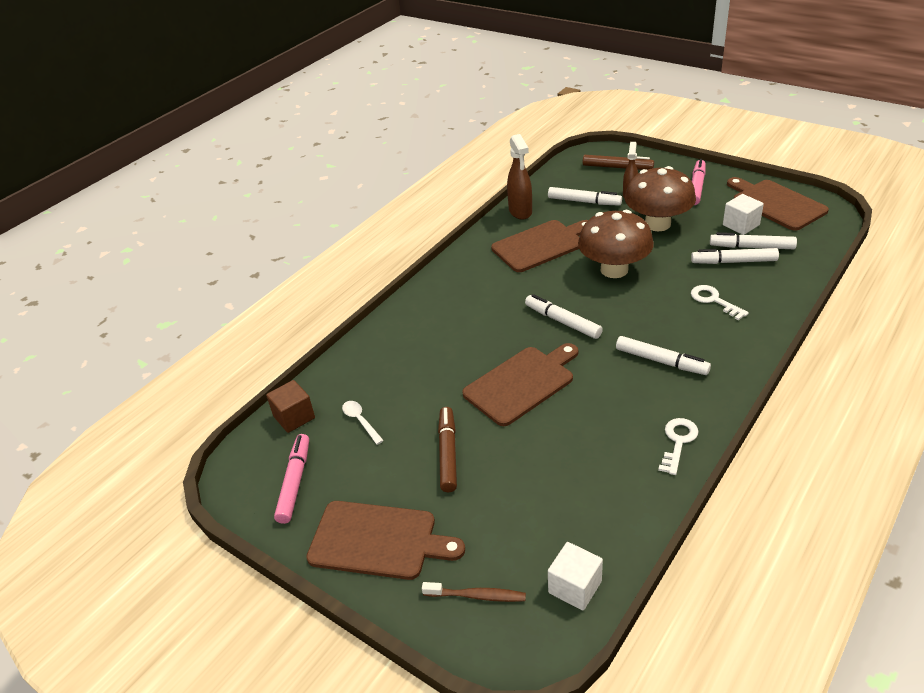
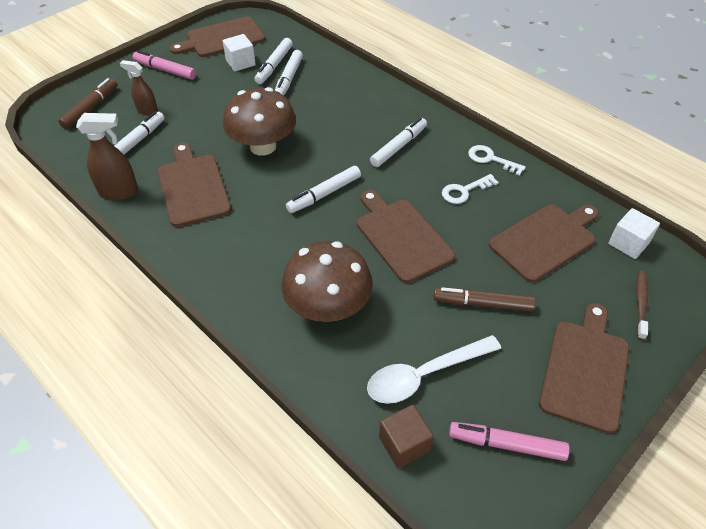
camera: 85 degrees left, 10 degrees up
(360, 421) = (424, 375): white spoon -> white spoon, size x1.99
(553, 501) = (545, 240): none -> brown cutting board
(657, 224) = (208, 105): brown mushroom -> brown mushroom (328, 307)
(714, 300) = (334, 102): white key -> white key (464, 191)

